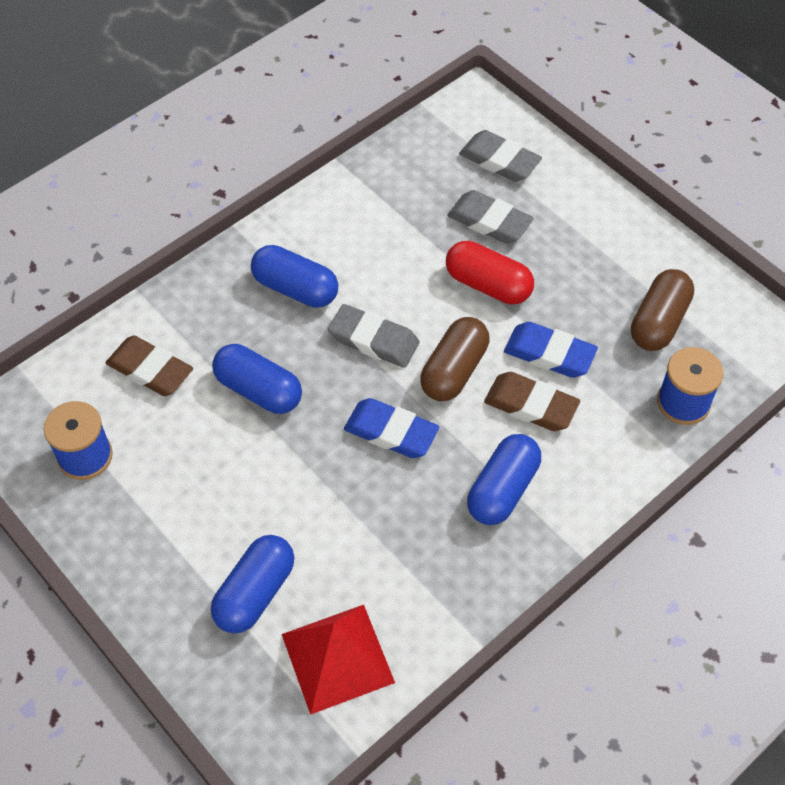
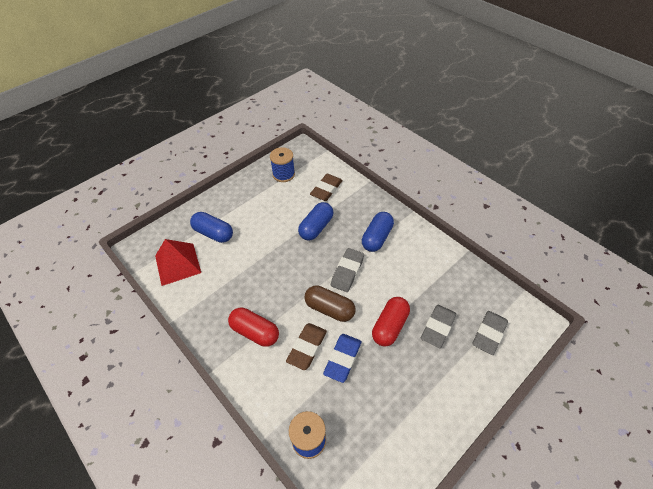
camera: 90 degrees right, 5 degrees down
(391, 432) = (292, 281): blue eraser -> none
(502, 489) = (255, 332): blue capsule -> red capsule
(659, 322) = (371, 429): brown capsule -> none

